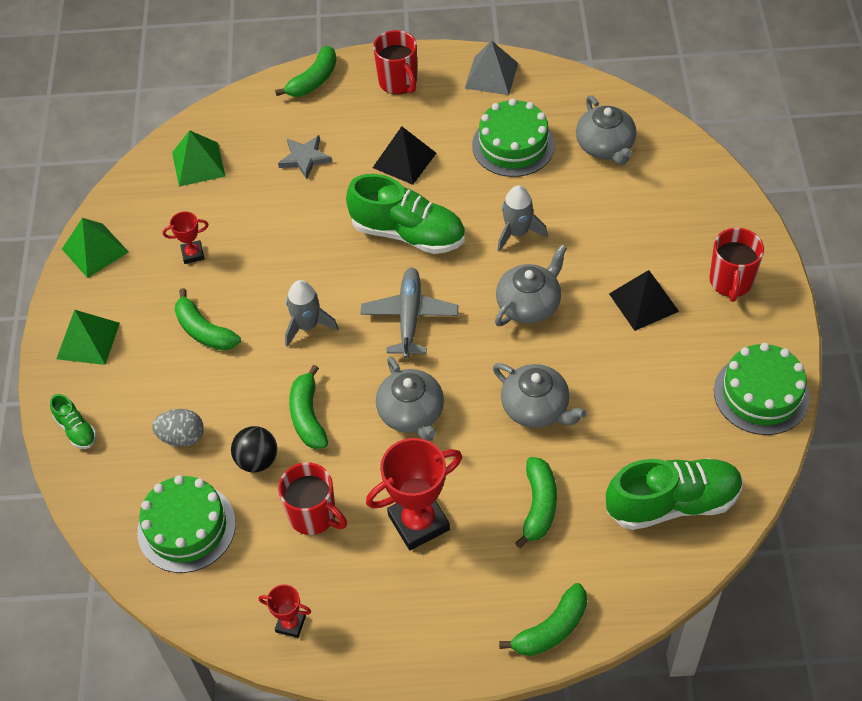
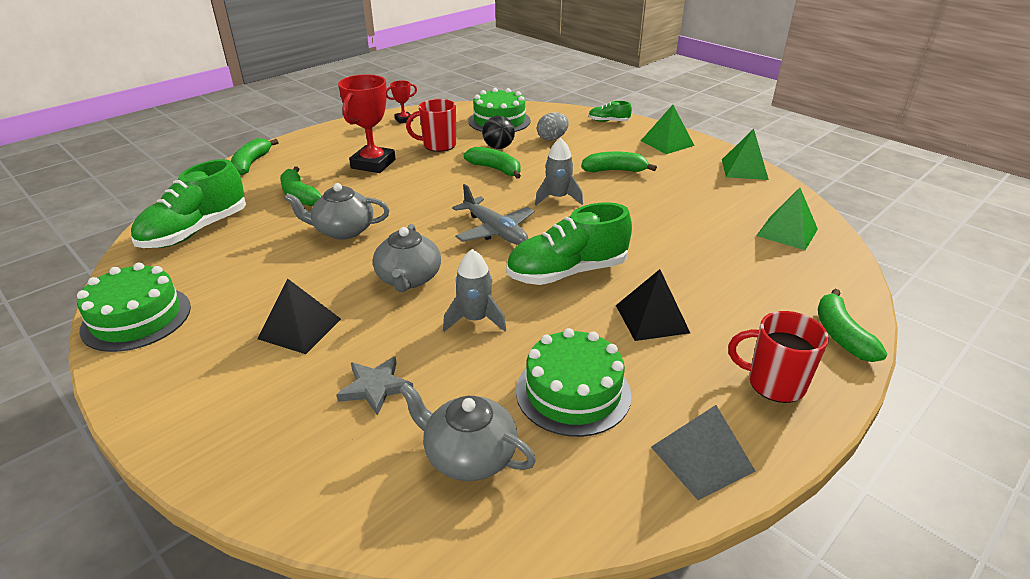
camera: 135 degrees right, 20 degrees down
(193, 254) = (689, 193): red trophy -> none
(305, 158) = (728, 275): grey star -> grey star (375, 387)
(411, 413) = (431, 194): grey teapot -> none
(731, 282) = (208, 390): red mug -> none

